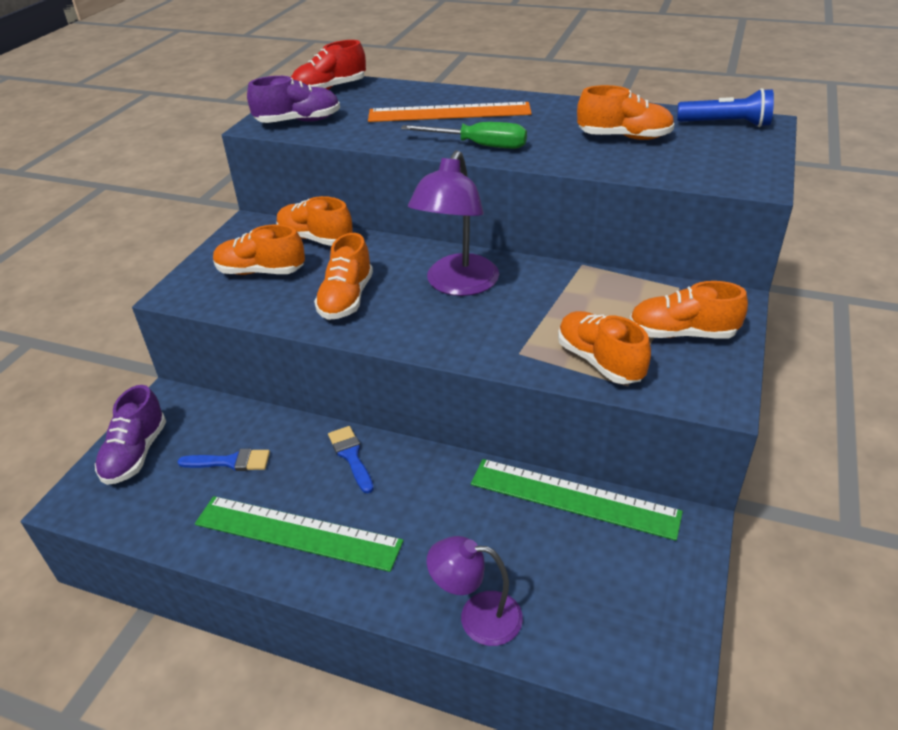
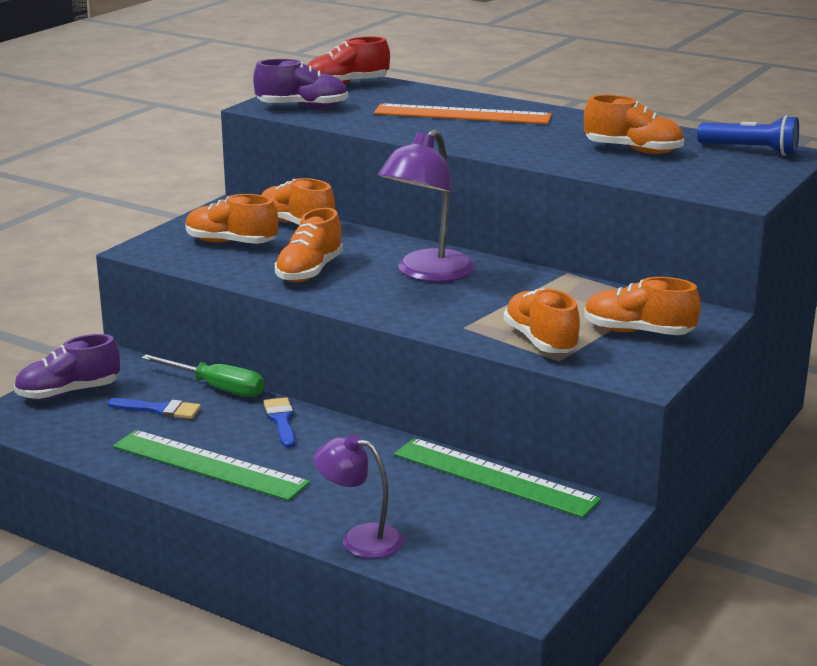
camera: 10 degrees right, 15 degrees down
(136, 454) = (68, 393): purple shoe -> purple shoe turned 45 degrees clockwise
(479, 145) = (477, 142): green screwdriver -> green screwdriver (216, 388)

